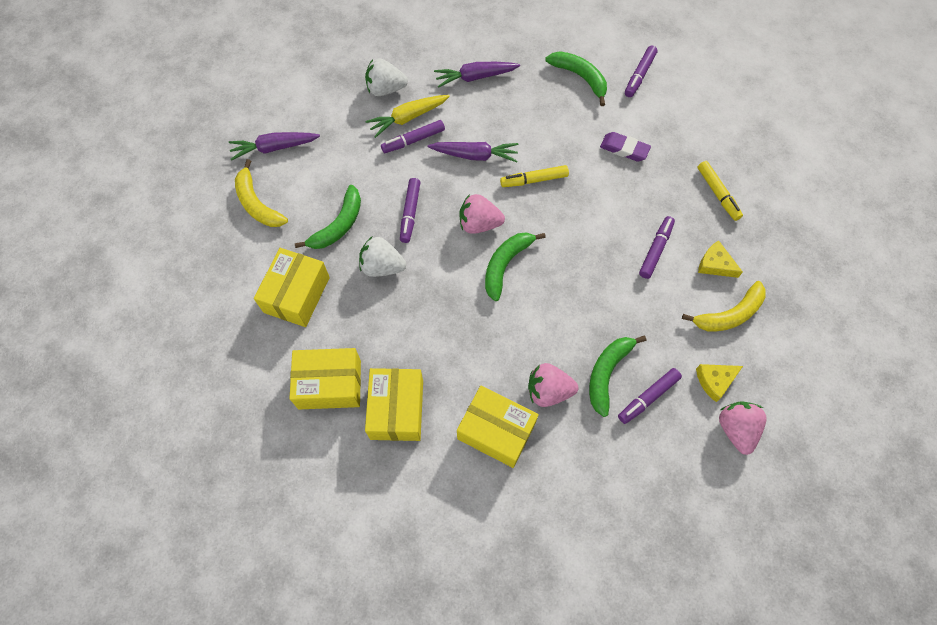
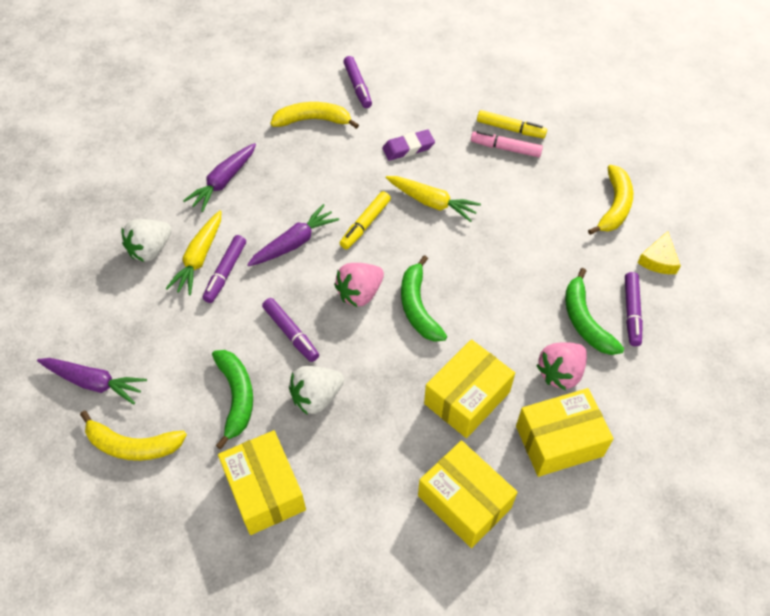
camera: 45 degrees left, 10 degrees down
(274, 148) = (94, 382): purple carrot -> purple carrot turned 105 degrees counterclockwise
(329, 384) = (384, 537): yellow box -> yellow box (467, 398)
(580, 77) = (313, 120): green banana -> yellow banana
(596, 201) = (432, 202): none -> yellow carrot
(655, 250) = (514, 202): purple marker -> none
(696, 205) = (505, 148): none -> pink marker
(715, 264) = (565, 179): yellow cheese -> none
(736, 429) = (709, 281): pink strawberry -> none

